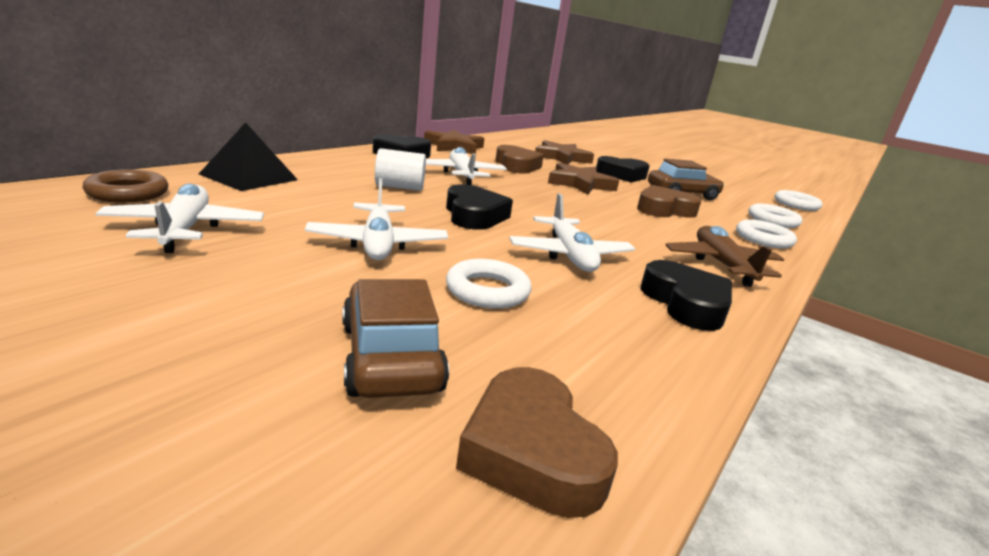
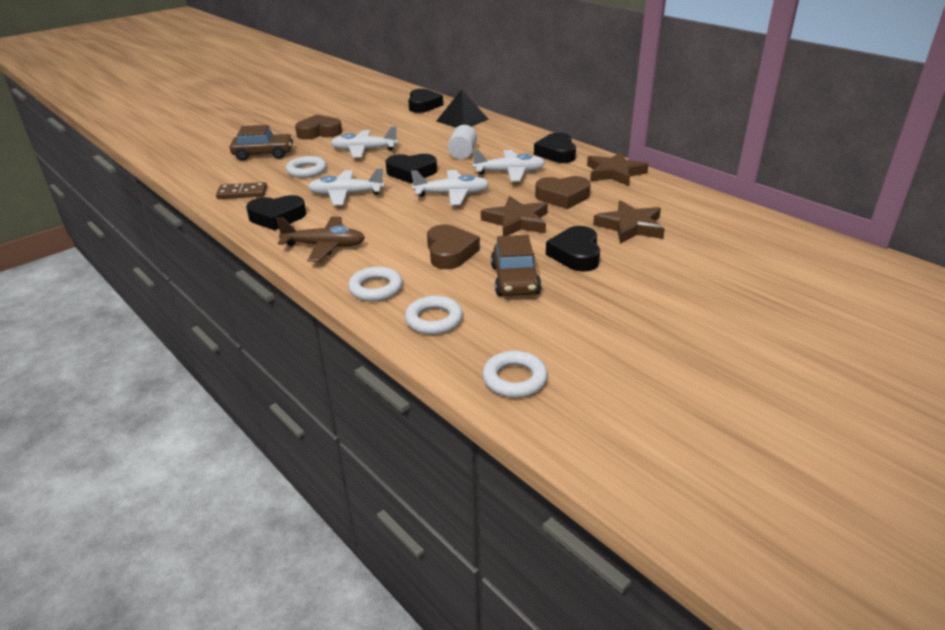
camera: 105 degrees right, 10 degrees up
(128, 193) = (423, 105): brown ring -> black heart
(185, 229) = (378, 119): white plane -> white plane (452, 194)
(531, 451) = (205, 171): brown heart -> brown heart (319, 132)
(627, 354) = (242, 193): none -> brown domino

